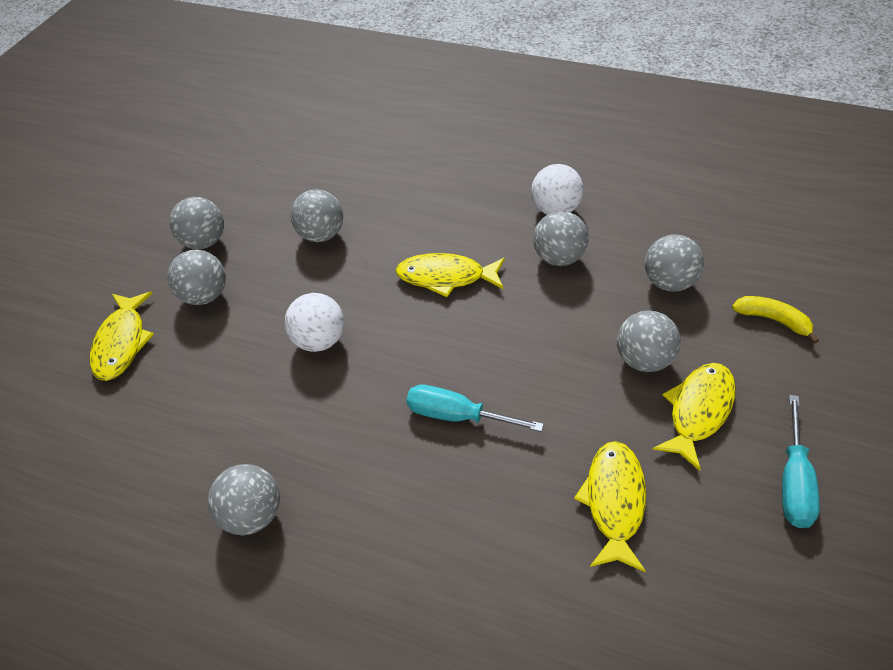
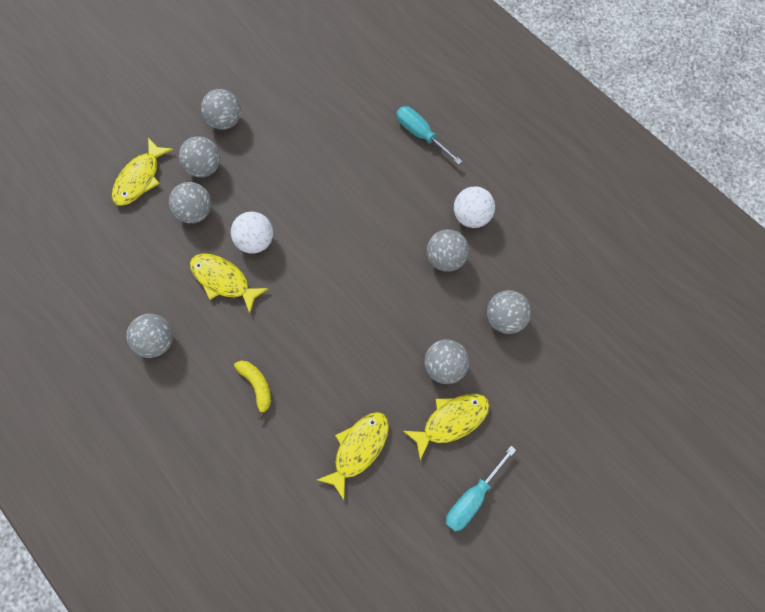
camera: 25 degrees right, 20 degrees up
(321, 234) = (302, 154): grey ball -> grey ball (195, 212)
(446, 277) = (362, 234): yellow fish -> yellow fish (224, 280)
(458, 416) = (306, 342): turquoise screwdriver -> turquoise screwdriver (421, 135)
(773, 320) = (551, 385): yellow banana -> yellow banana (257, 386)

